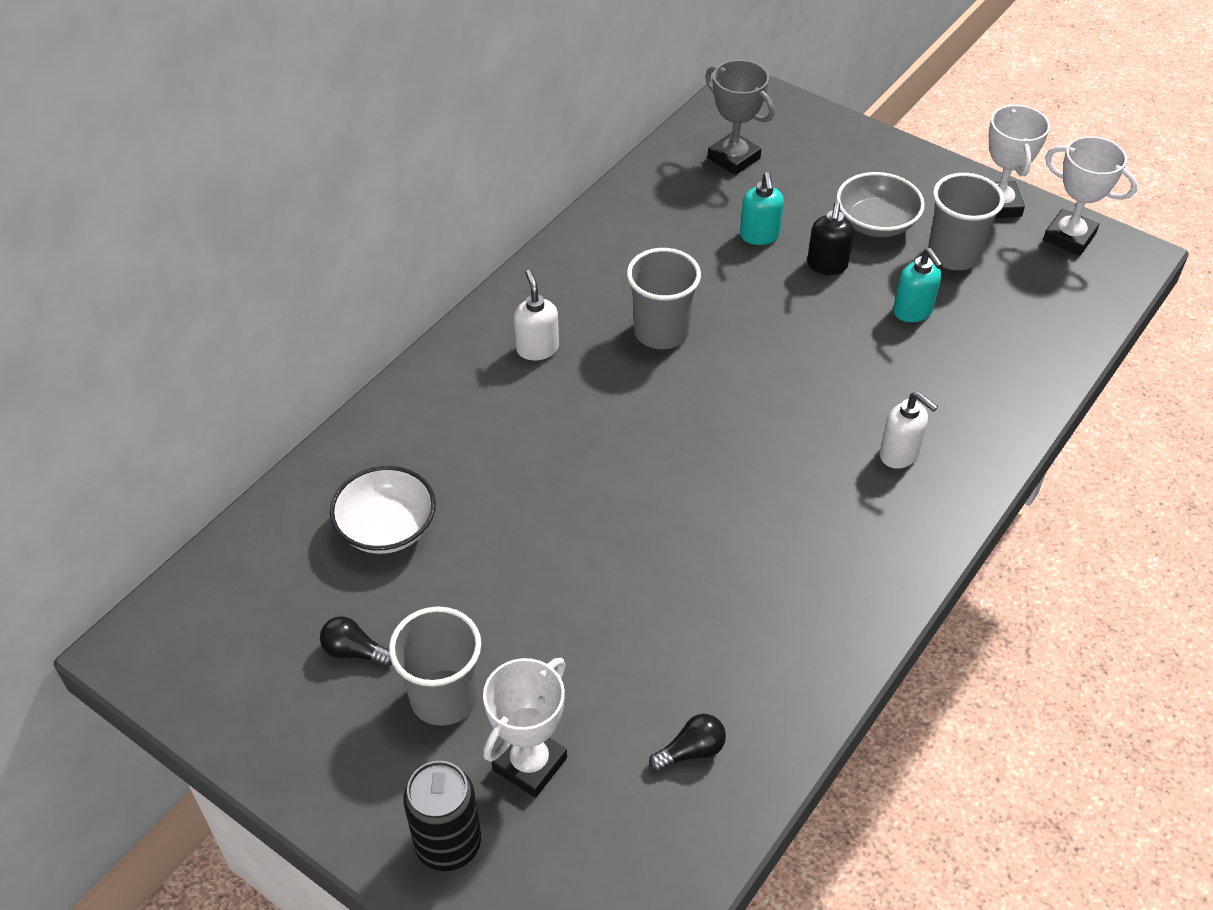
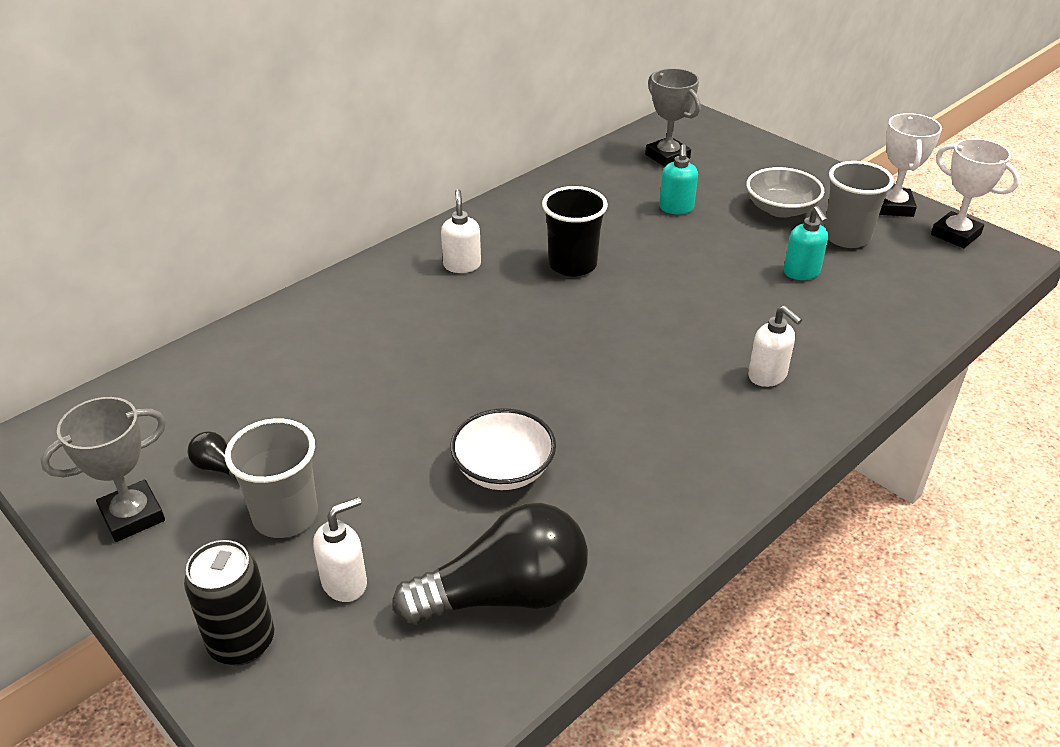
camera: 10 degrees right, 10 degrees down
(282, 722) = (132, 516): none -> grey trophy
(387, 528) = (286, 378): white bowl -> white bowl (503, 470)
(530, 764) = (345, 583): white trophy -> white soap dispenser
(661, 332) = (572, 264): grey cup -> black cup
(691, 751) = (504, 594): black light bulb -> black light bulb, size x2.36
(827, 265) = (731, 233): black soap dispenser -> none

